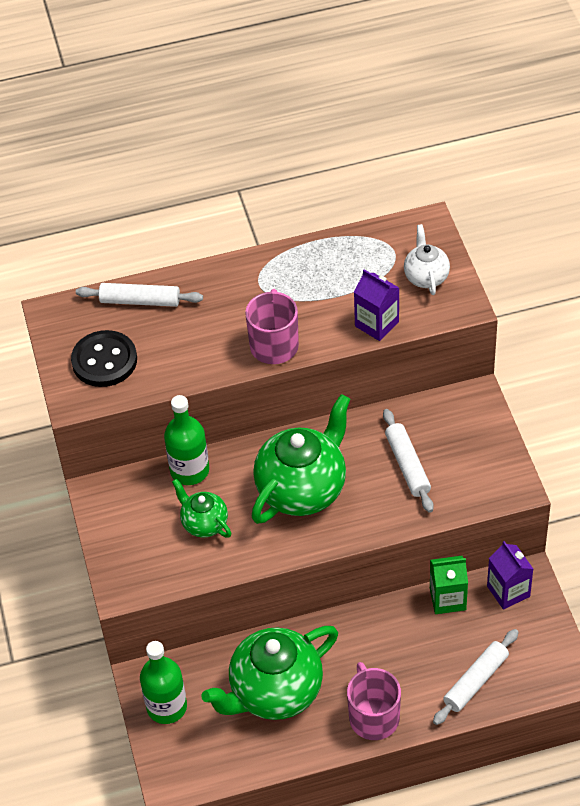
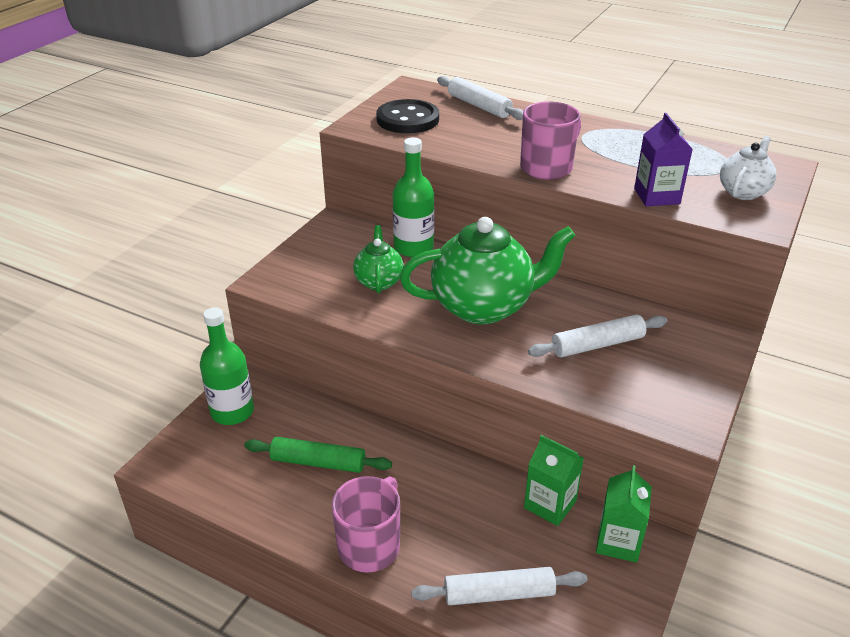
camera: 40 degrees right, 15 degrees down
(274, 692) = (318, 462): green teapot -> green rolling pin
(407, 465) = (597, 345): white rolling pin -> white rolling pin turned 45 degrees clockwise
(508, 591) = (618, 542): purple carton -> green carton

